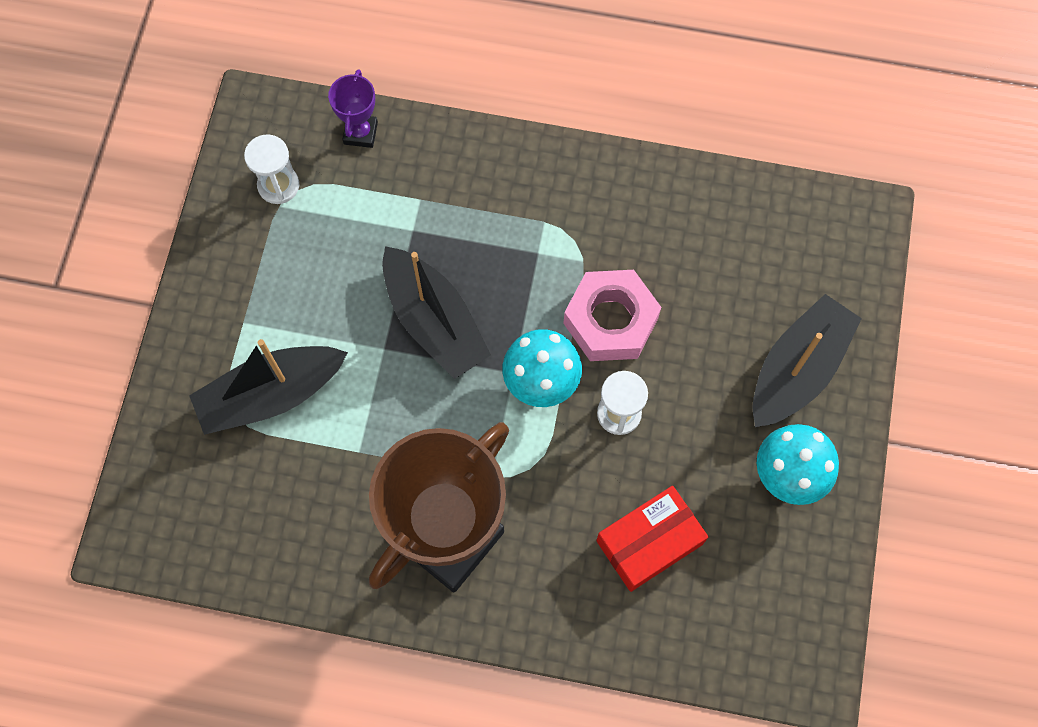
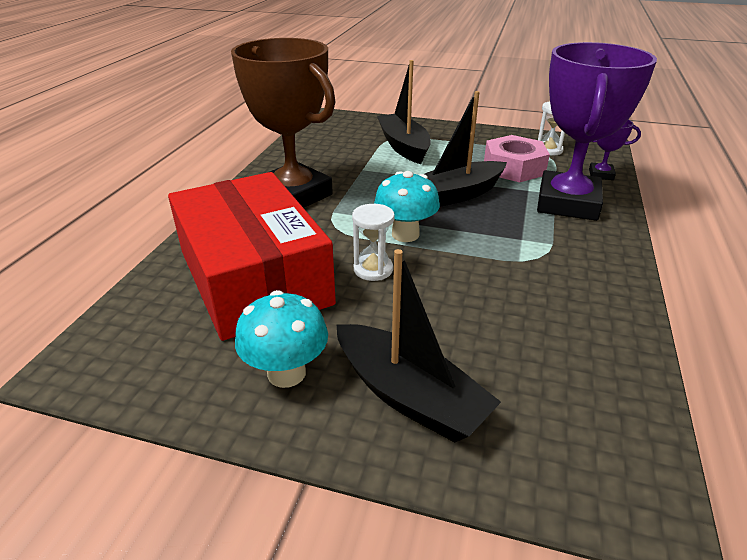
camera: 95 degrees right, 35 degrees down
(447, 189) = (567, 203): none -> purple trophy
(610, 321) = (461, 271): pink nut -> pink nut (513, 168)
(649, 542) = (254, 277): red box -> red box, size x2.02

